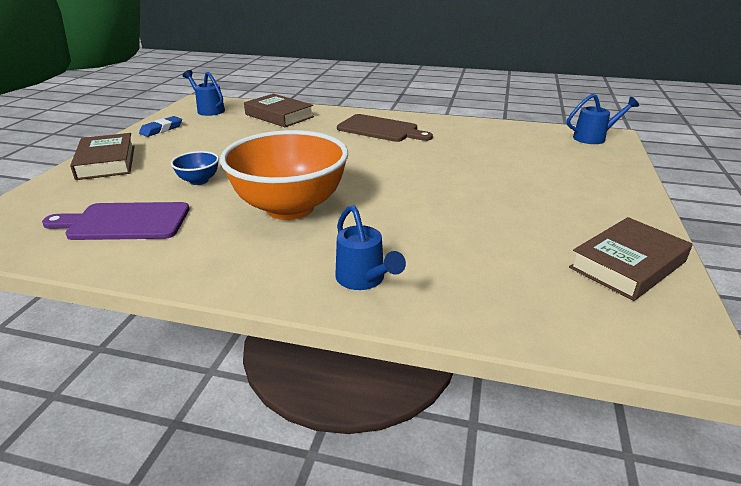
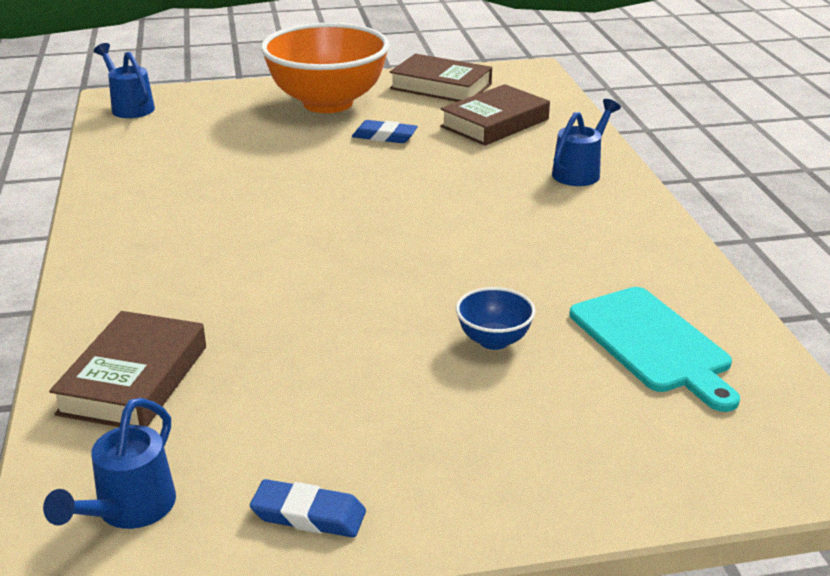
camera: 115 degrees left, 0 degrees up
(106, 162) = (521, 485): brown book -> brown book (495, 123)
(124, 222) = (653, 343): purple cutting board -> turquoise cutting board
(290, 208) = (497, 243): orange bowl -> orange bowl (328, 103)
(380, 129) = (167, 249): brown cutting board -> none
(500, 208) = (384, 136): none -> blue eraser

